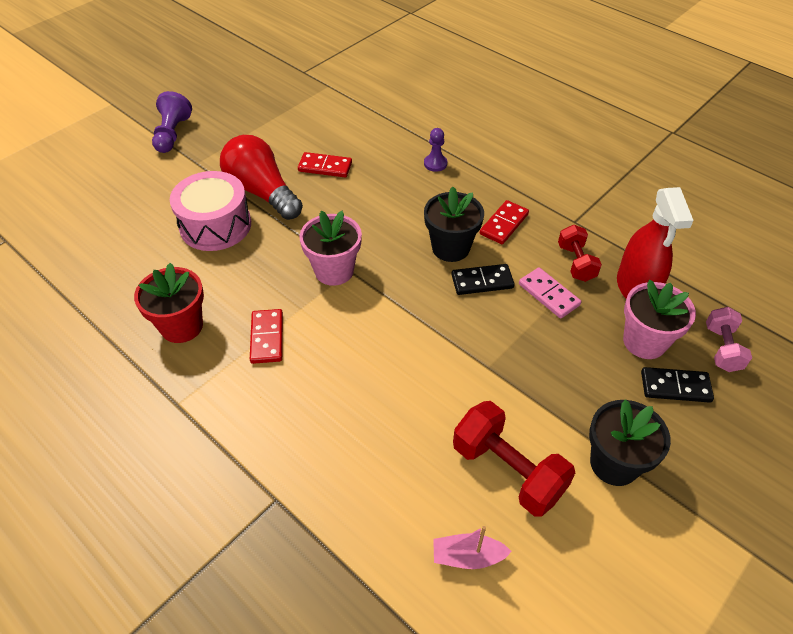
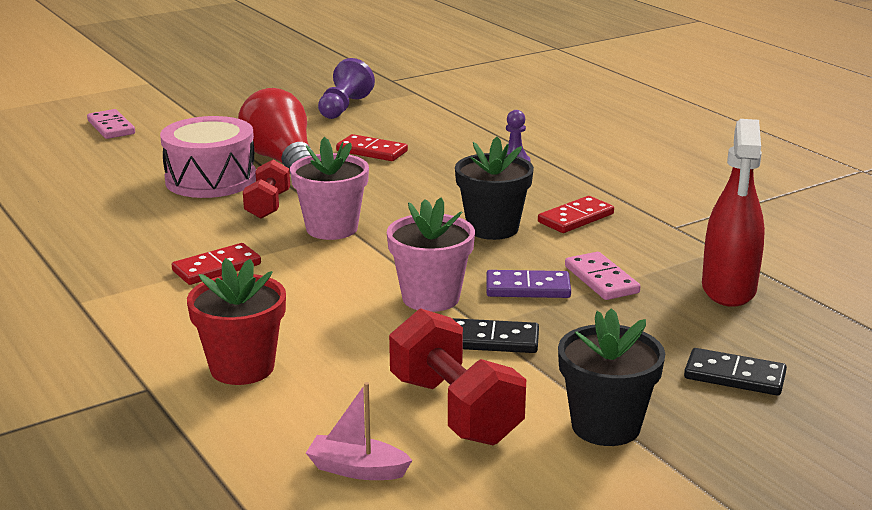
camera: 15 degrees right, 25 degrees down
(105, 169) = (111, 127): none -> pink domino
(172, 134) = (204, 110): purple pawn -> purple pawn (344, 107)
(182, 326) = (122, 247): red flower pot -> red flower pot (242, 368)
(267, 338) = (217, 268): red domino -> red domino turned 45 degrees clockwise
(482, 281) = (517, 259): black domino -> black domino (493, 340)
(502, 315) = (528, 288): none -> purple domino
(576, 263) = (655, 259): red dumbbell -> red dumbbell (268, 205)
(644, 342) = (713, 334): pink flower pot -> pink flower pot (431, 298)
(722, 348) = (824, 354): pink dumbbell -> none

